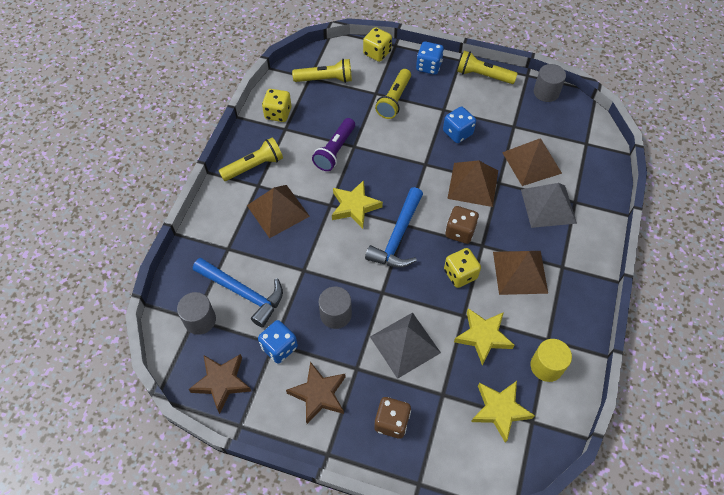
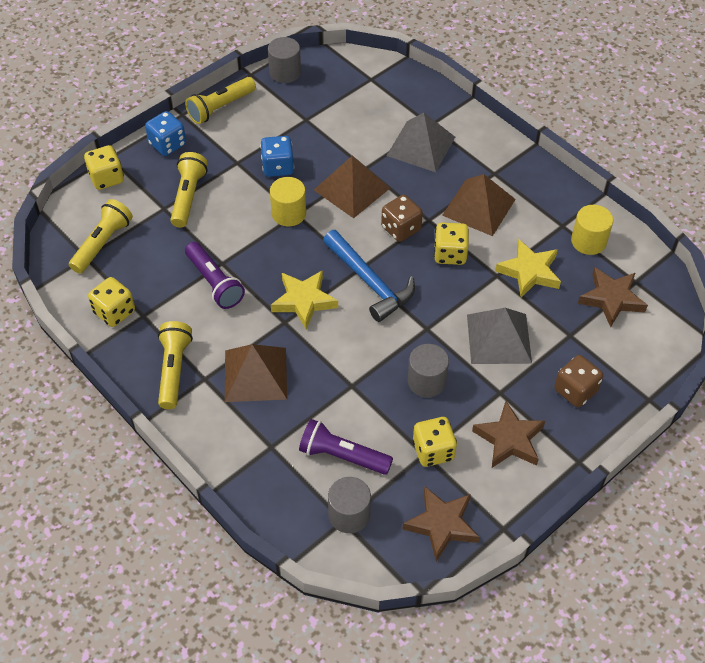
camera: 60 degrees left, 5 degrees down
(243, 293) = (342, 456): blue hammer -> purple flashlight
(279, 347) = (433, 451): blue dice -> yellow dice
(394, 100) = (188, 197): yellow flashlight -> yellow flashlight turned 135 degrees counterclockwise
(422, 160) = (289, 213): none -> yellow cylinder
(500, 410) = (611, 299): yellow star -> brown star
(531, 162) = (361, 130): brown pyramid -> none

